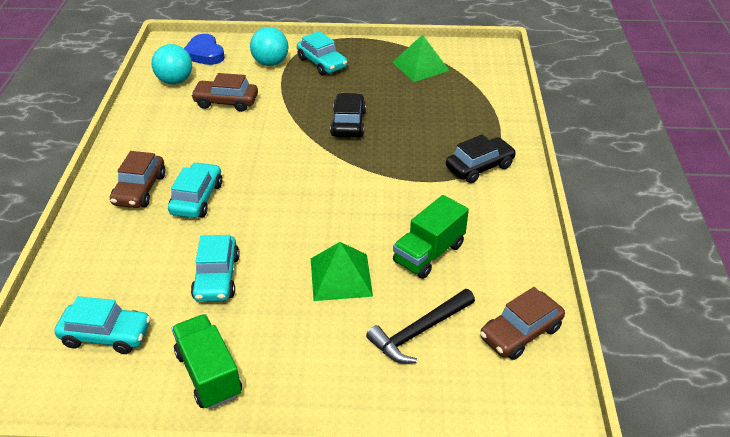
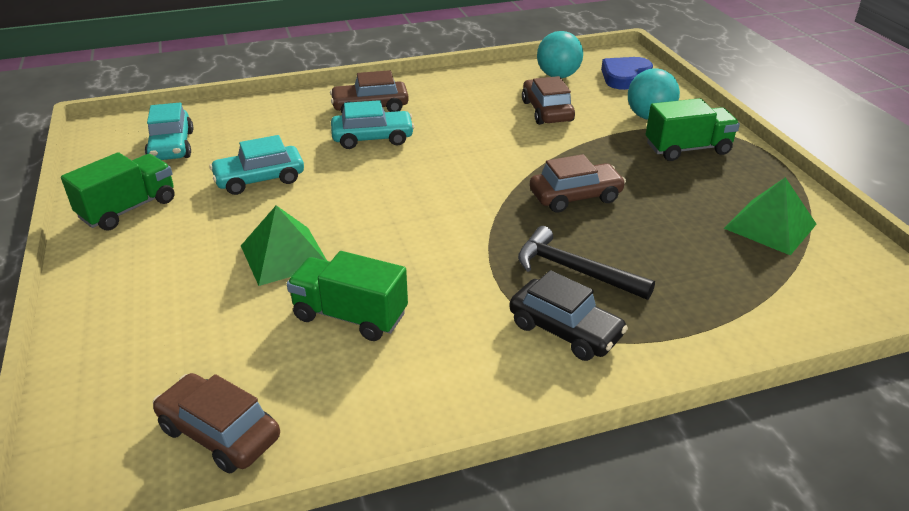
camera: 70 degrees right, 5 degrees down
(322, 63) = (687, 149): turquoise car -> green truck
(348, 123) = (575, 197): black car -> brown car
(419, 331) = (206, 335): black hammer -> black hammer (574, 270)

